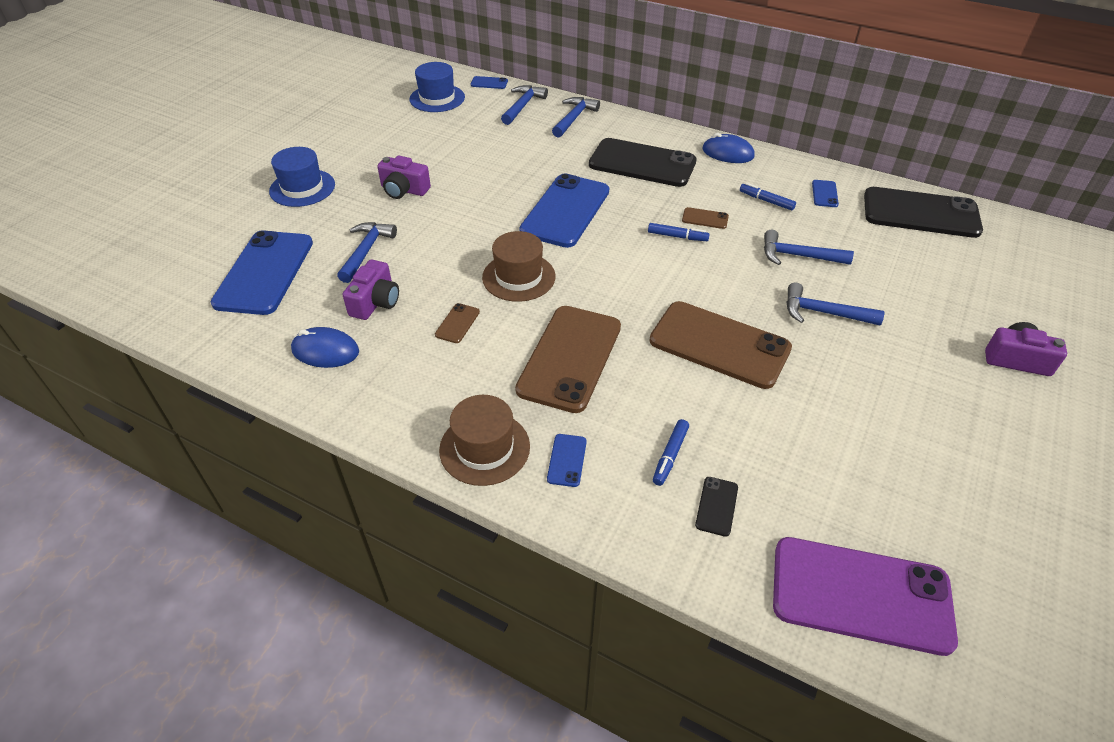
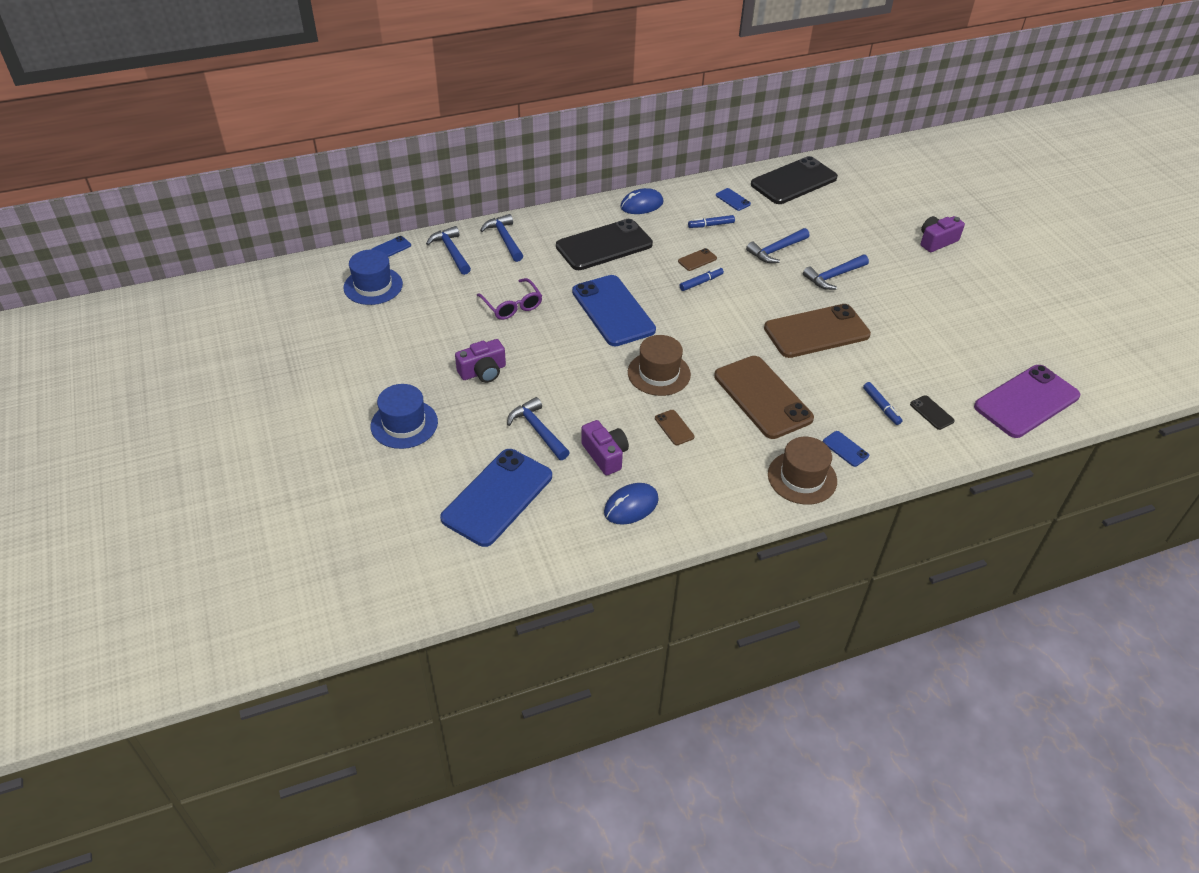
camera: 50 degrees left, 0 degrees up
(264, 272) = (497, 497): blue phone -> blue phone turned 75 degrees clockwise
(500, 162) = (512, 306): none -> purple glasses

